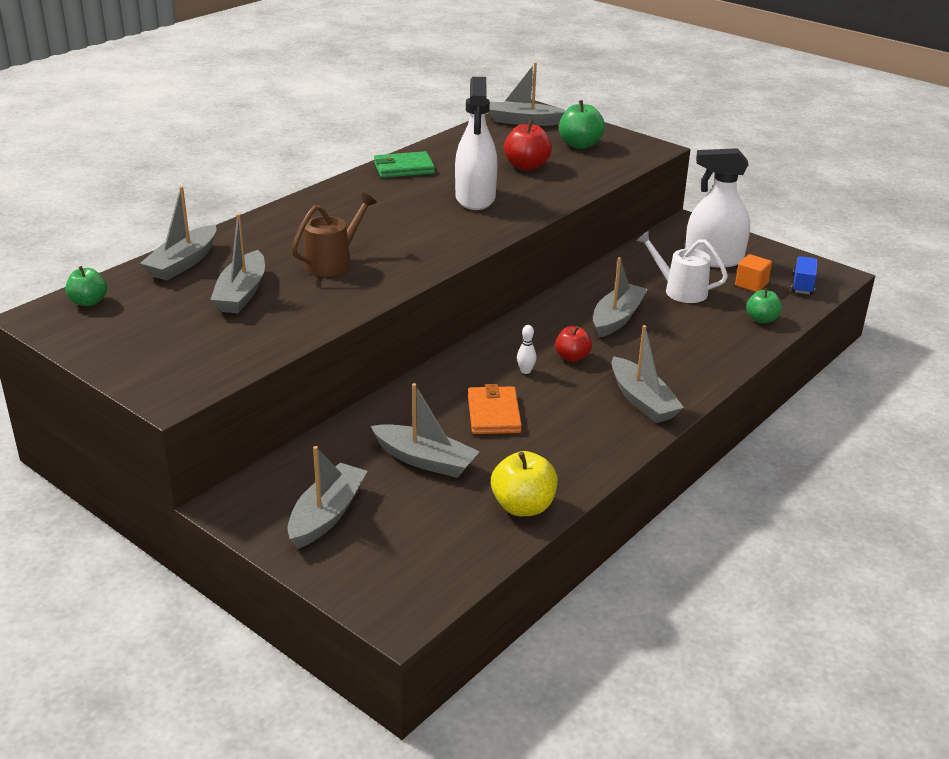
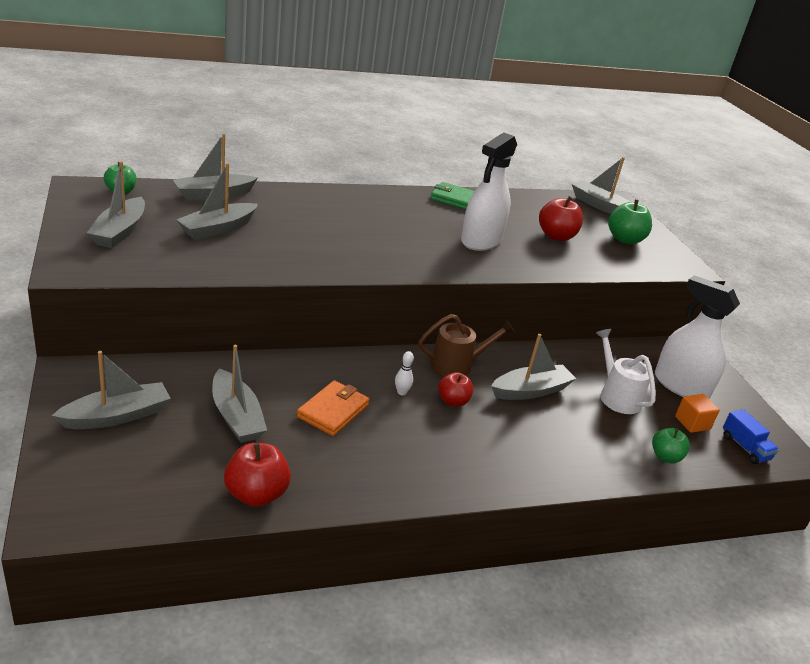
camera: 30 degrees right, 0 degrees up
(333, 262) = (309, 237): brown watering can -> brown watering can (457, 365)
(523, 506) = (256, 494): yellow apple -> red apple
(642, 401) = (466, 466): grey boat -> grey boat (120, 231)
(802, 285) = (745, 447): blue truck -> blue truck turned 105 degrees clockwise

